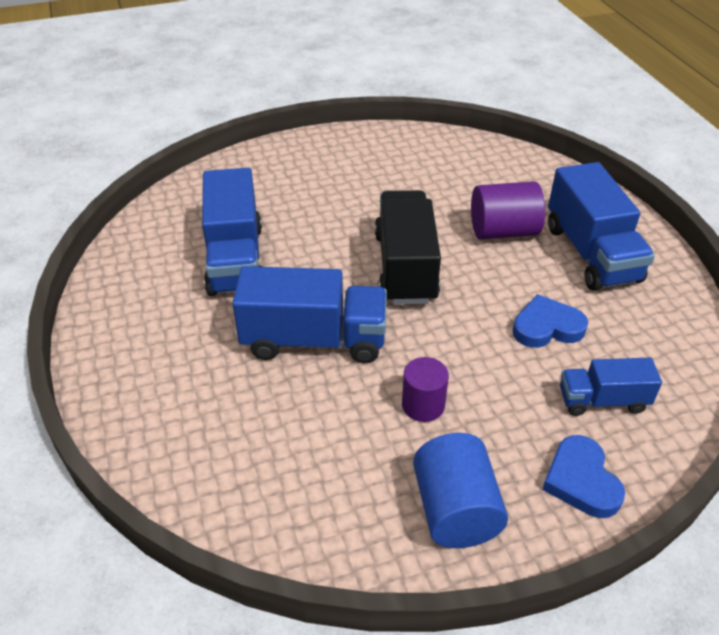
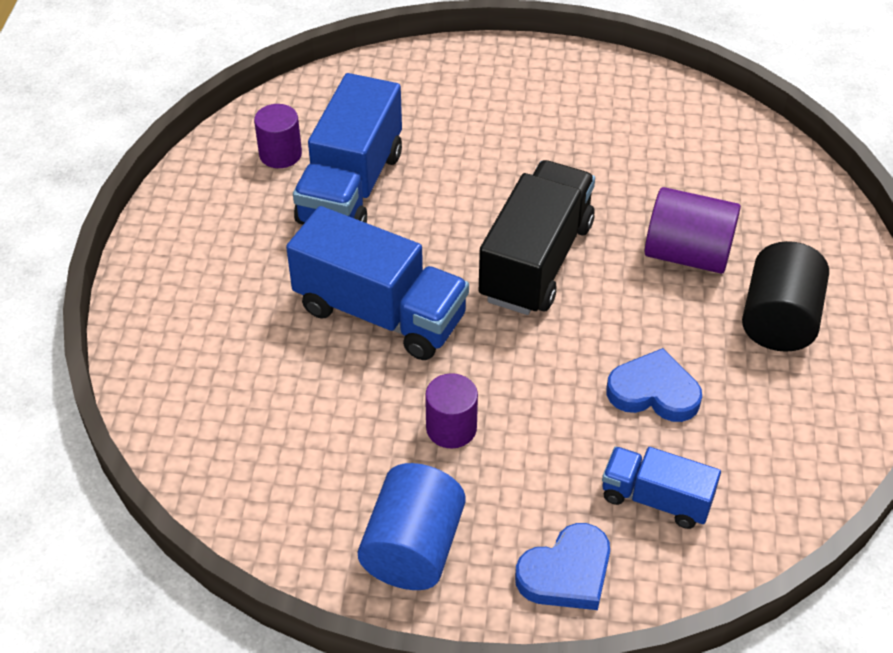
camera: 25 degrees right, 5 degrees up
(165, 252) = (280, 154): none -> purple cylinder
(581, 480) = (566, 573): blue heart -> blue heart turned 135 degrees counterclockwise
(591, 253) = (779, 320): blue truck -> black cylinder

